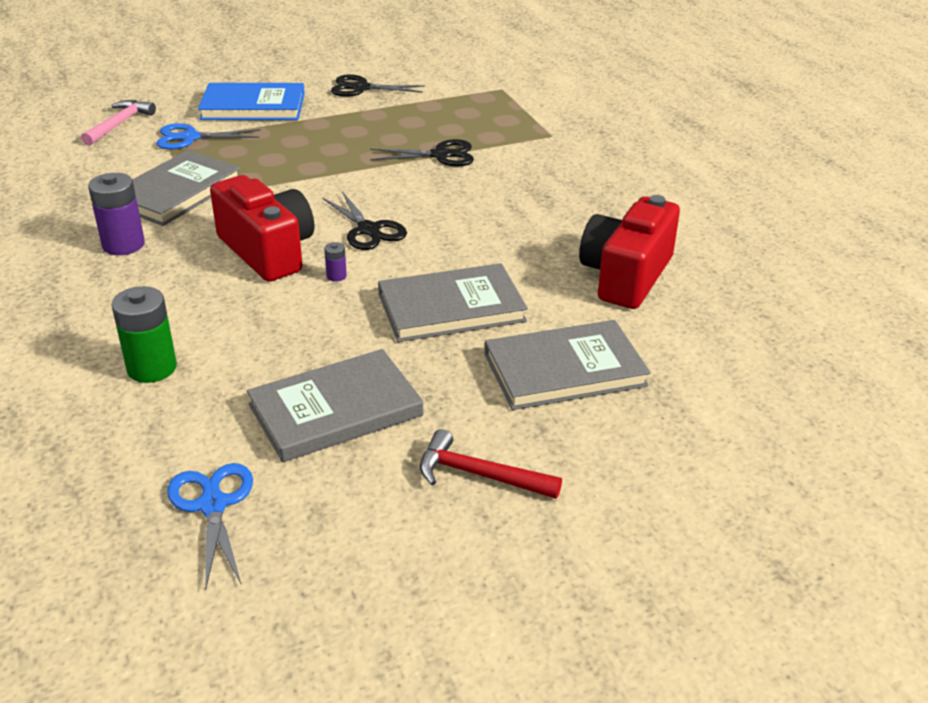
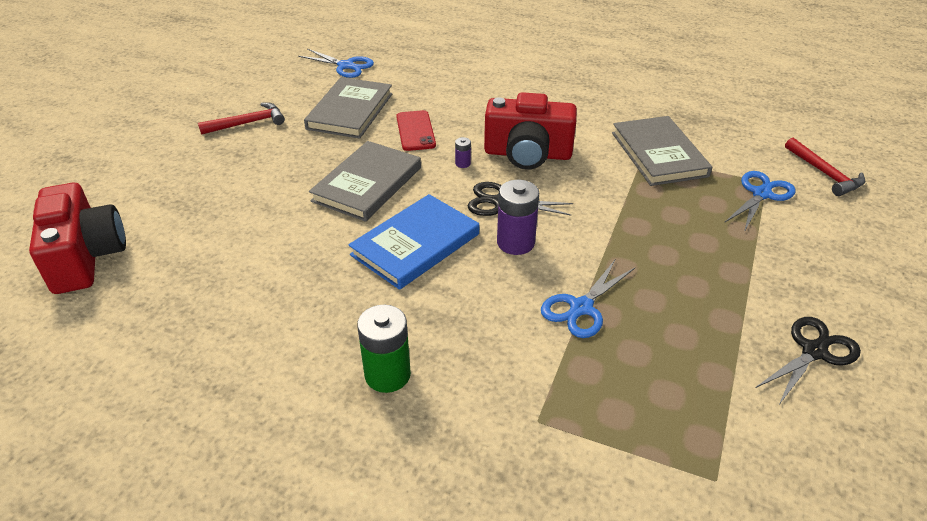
camera: 135 degrees right, 5 degrees up
(119, 124) = (824, 173): pink hammer -> red hammer
(123, 245) = (602, 114): purple battery -> purple battery (515, 243)
(152, 368) = (460, 83): green battery -> green battery (387, 375)
(253, 106) = (812, 254): blue book -> blue book (415, 244)
(314, 336) = (415, 131): none -> red phone
(440, 155) = (581, 307): black scissors -> blue scissors
(564, 370) = (255, 187): grey book -> none
(626, 276) = (277, 276): red camera -> red camera (86, 257)

